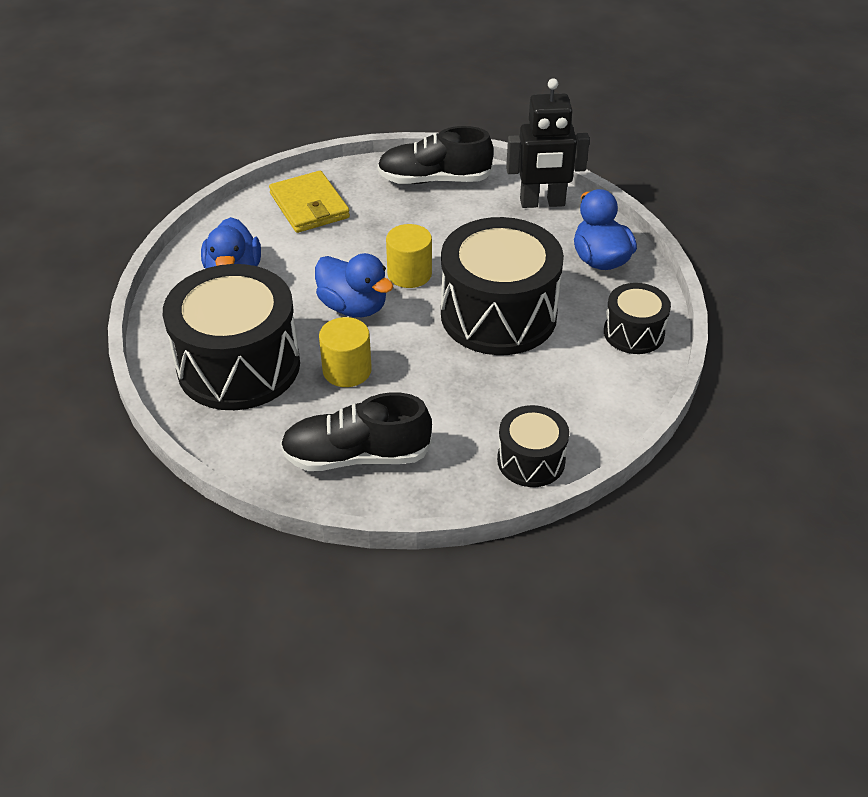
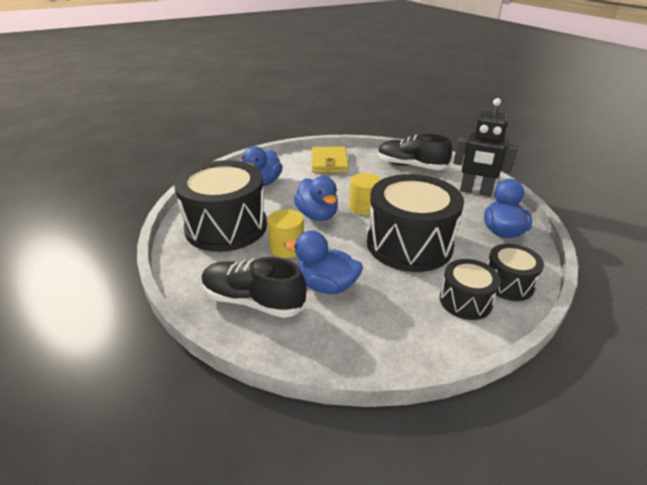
camera: 25 degrees right, 10 degrees down
(430, 406) = (326, 285): none -> blue duck
(531, 460) = (376, 349): black drum -> black drum (465, 301)

